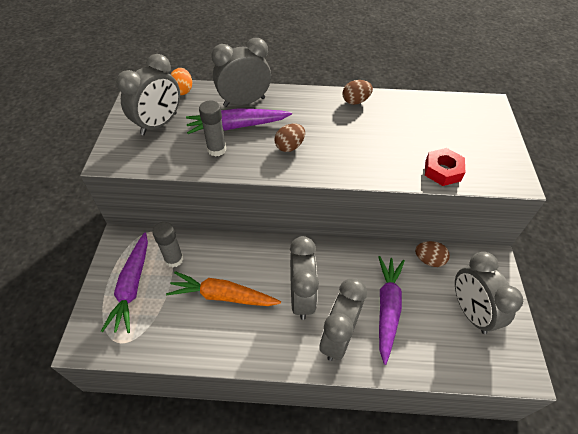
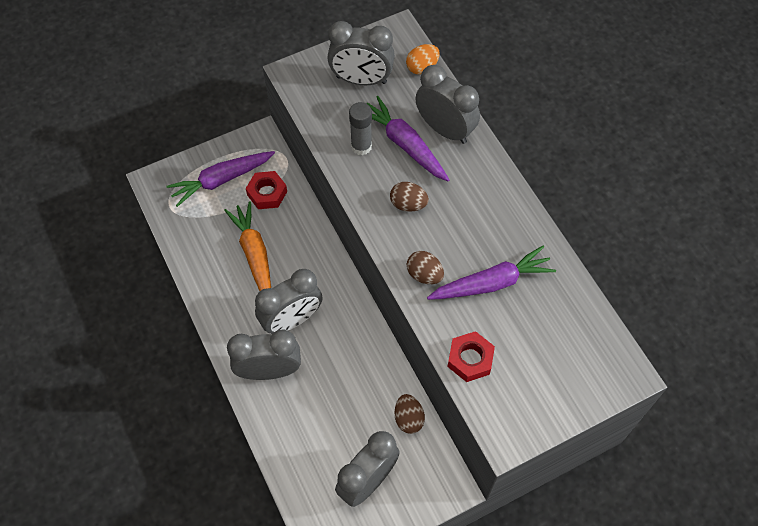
camera: 60 degrees right, 10 degrees up
(174, 259) = (267, 193): grey glue stick -> red nut
(355, 101) = (525, 231): brown egg -> brown egg (424, 275)
(387, 308) = (325, 400): purple carrot -> purple carrot (492, 283)

